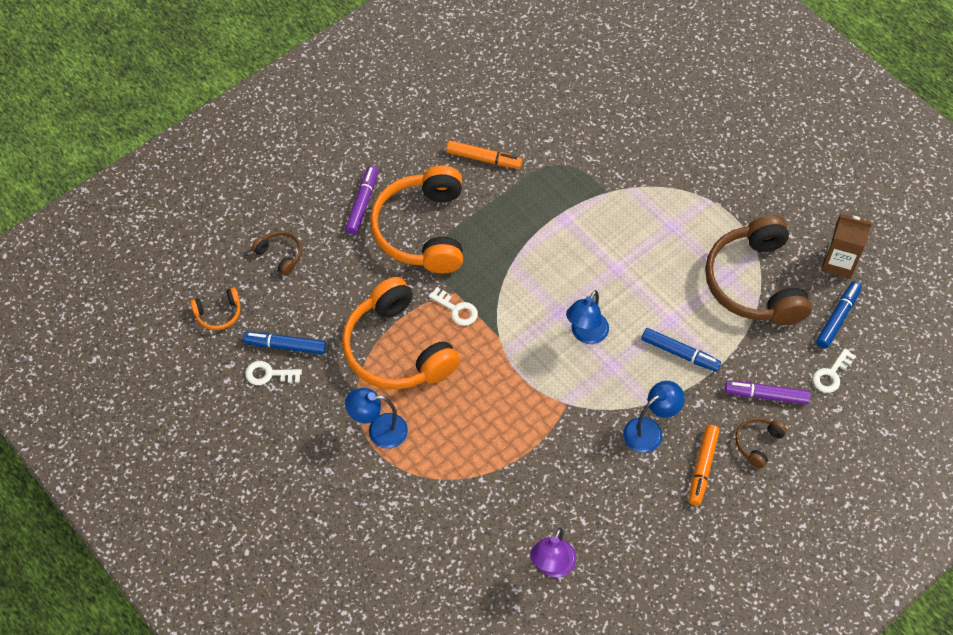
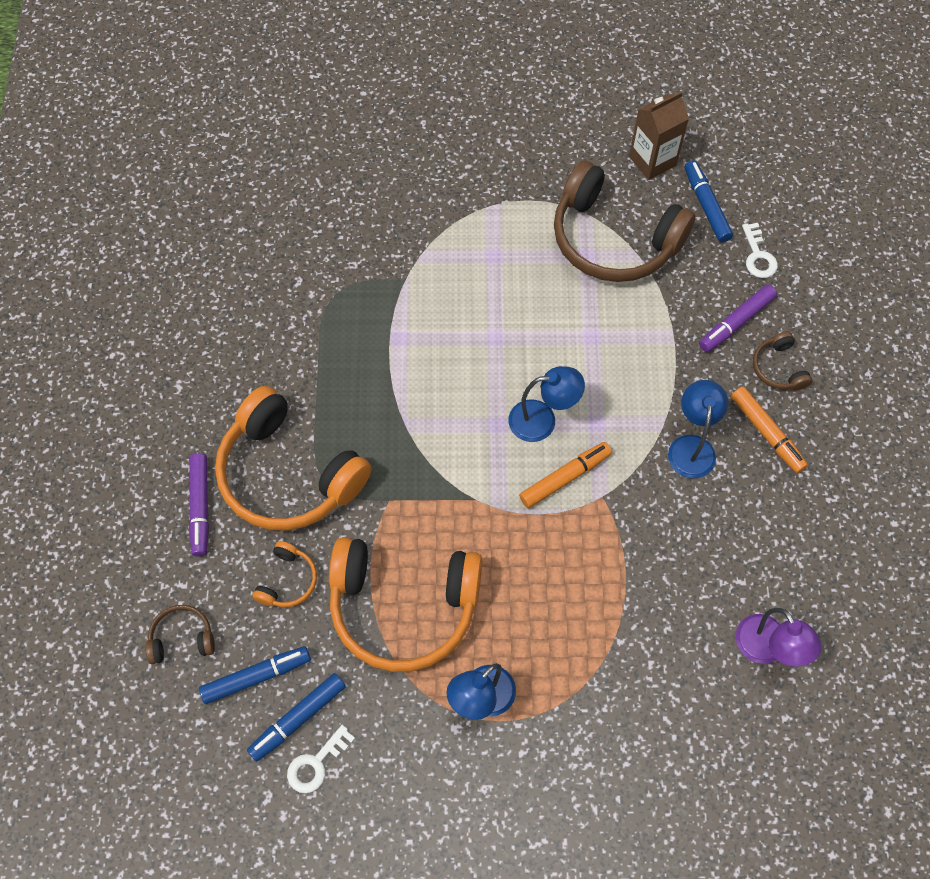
camera: 50 degrees left, 5 degrees up
(218, 313) = (192, 761): orange headphones -> orange headphones (288, 581)
(362, 203) = (200, 507): purple marker -> purple marker turned 150 degrees counterclockwise
(456, 309) = (409, 514): white key -> none
(484, 159) = (262, 354): orange marker -> orange marker (565, 478)
(586, 334) = (542, 420): blue lamp -> blue lamp turned 75 degrees counterclockwise
(680, 353) = (632, 357): blue marker -> blue marker (256, 676)

